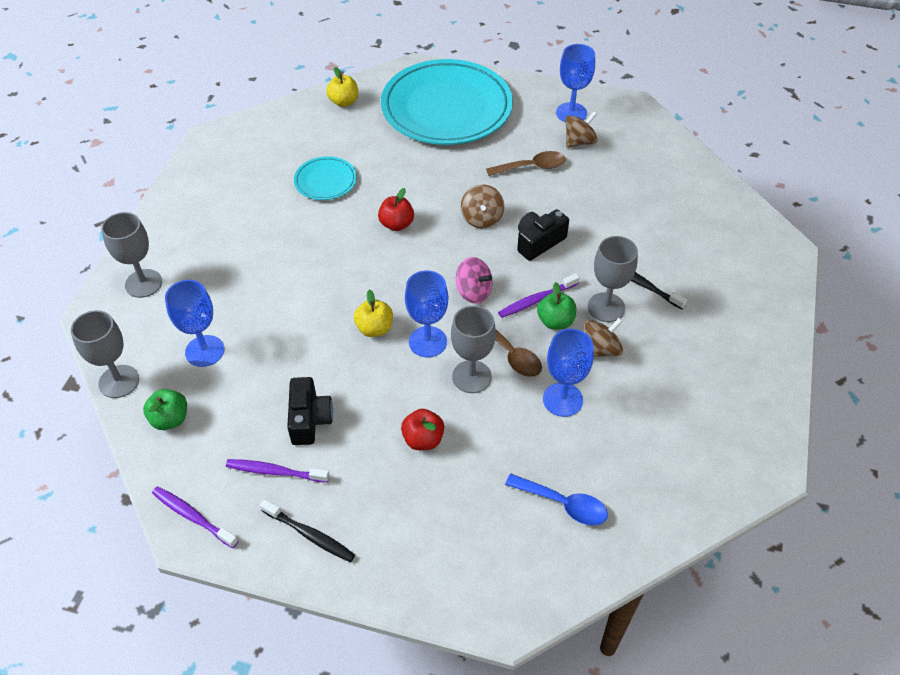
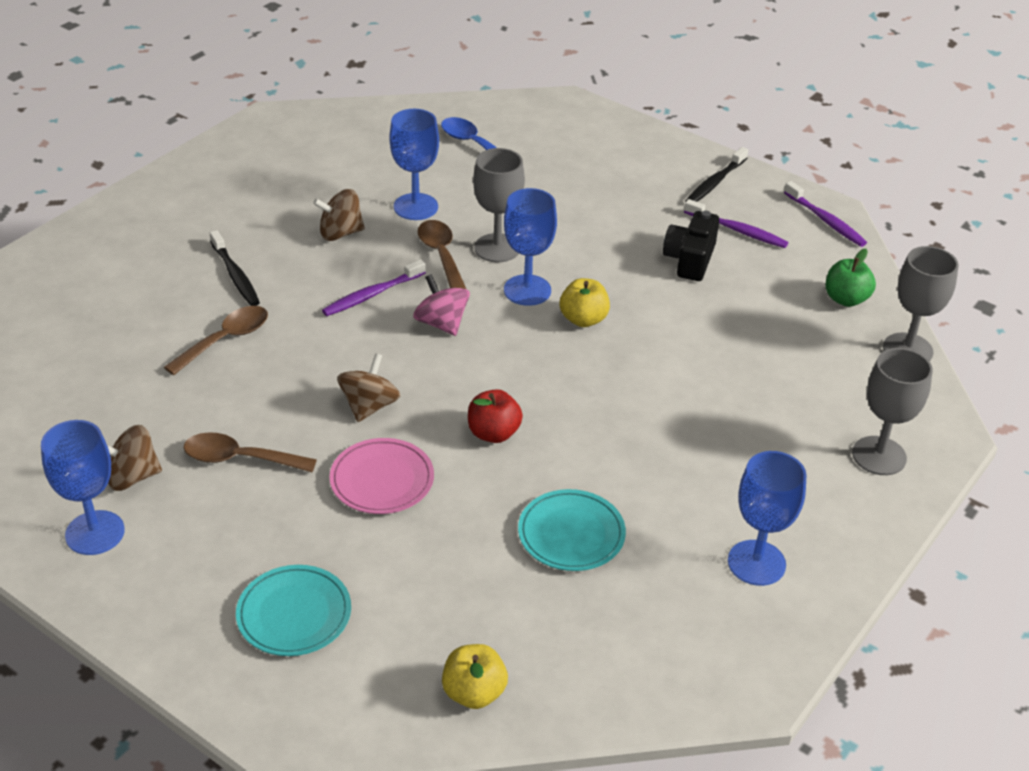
camera: 160 degrees left, 10 degrees down
(205, 351) = (799, 352): blue goblet -> blue goblet (756, 563)
(310, 535) = (715, 182): black toothbrush -> black toothbrush turned 105 degrees counterclockwise
(423, 439) = (577, 215): red apple -> none
(445, 179) = (382, 480): none -> pink plate
(446, 108) = (294, 614): turquoise plate -> turquoise plate, size x0.44
(536, 300) = (372, 294): purple toothbrush -> purple toothbrush turned 150 degrees clockwise
(539, 242) = (317, 354): black camera -> none
(555, 321) = (368, 269): green apple -> none
(604, 234) = (225, 340): none -> brown spoon
(606, 307) = (299, 266): grey goblet -> none

